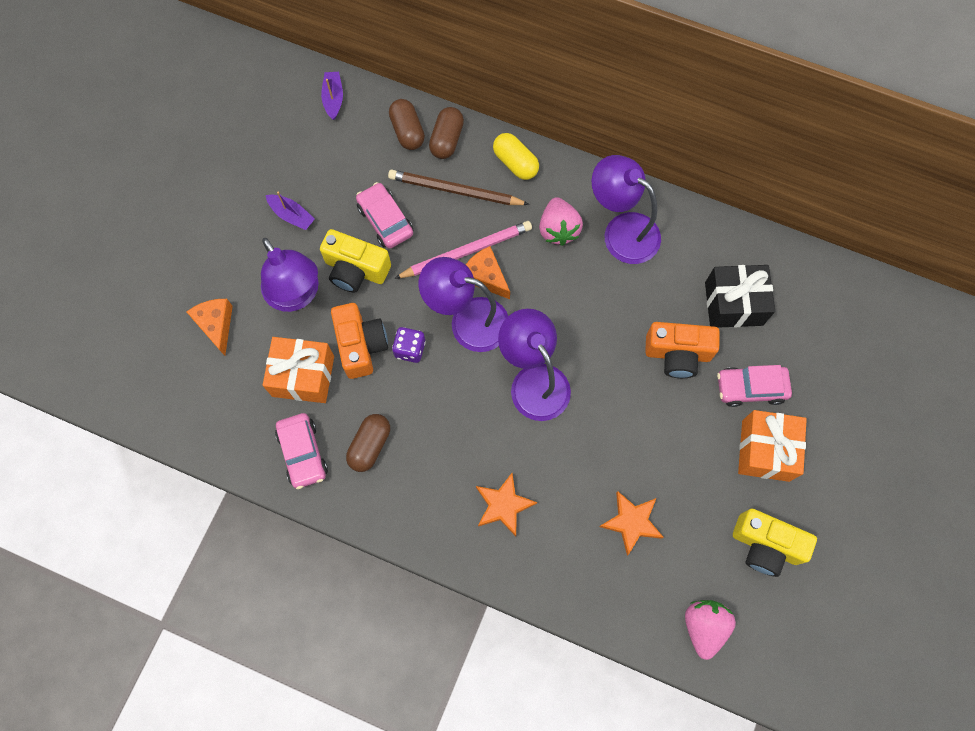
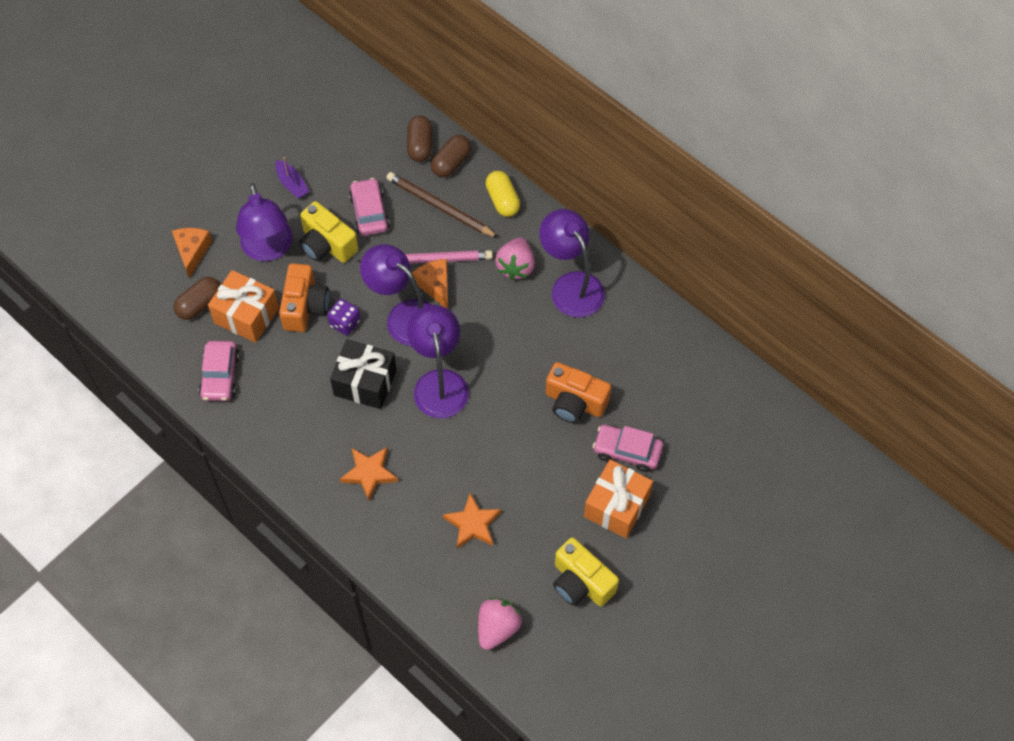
camera: 20 degrees right, 10 degrees down
(333, 98) = (368, 99): purple boat -> none
(370, 445) = (278, 388): brown capsule -> brown capsule (199, 304)
(733, 304) = (644, 377): black gift -> black gift (365, 382)

